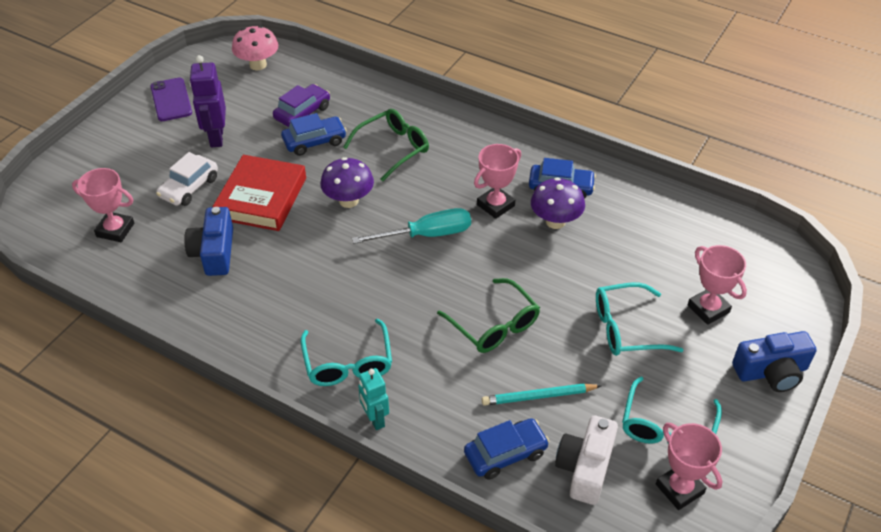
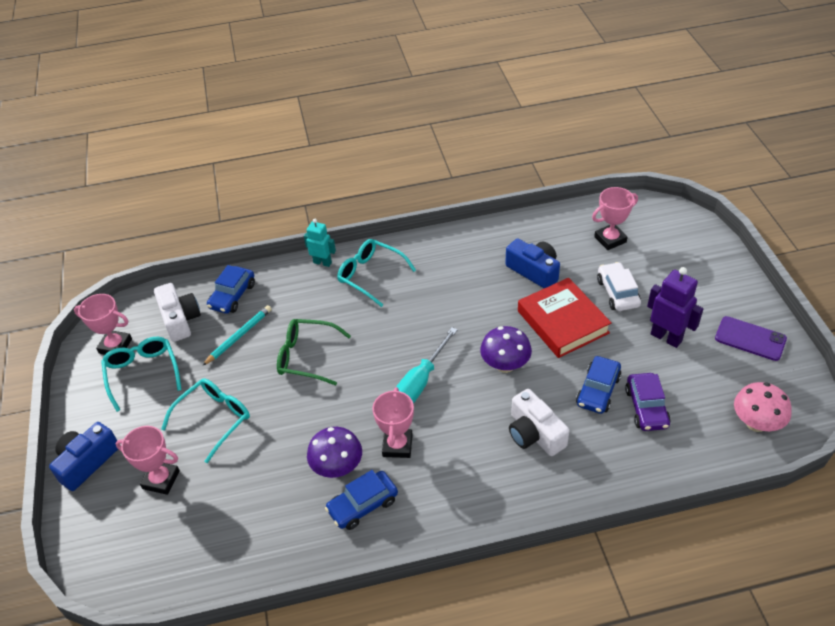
camera: 140 degrees right, 0 degrees up
(393, 148) = (534, 433): green glasses -> white camera

